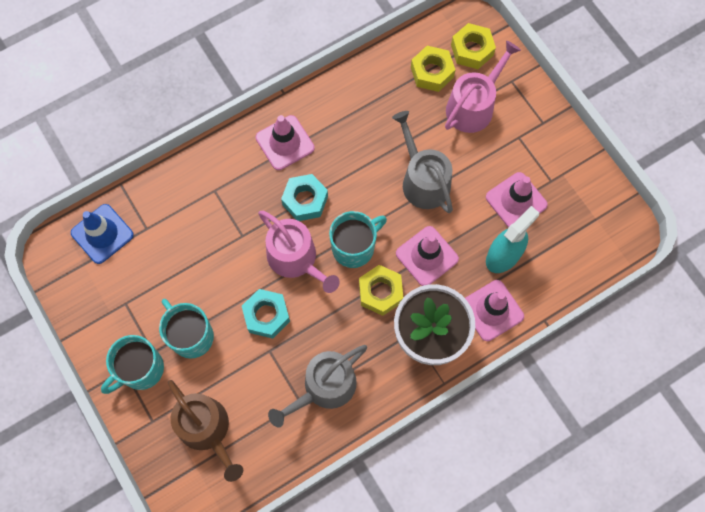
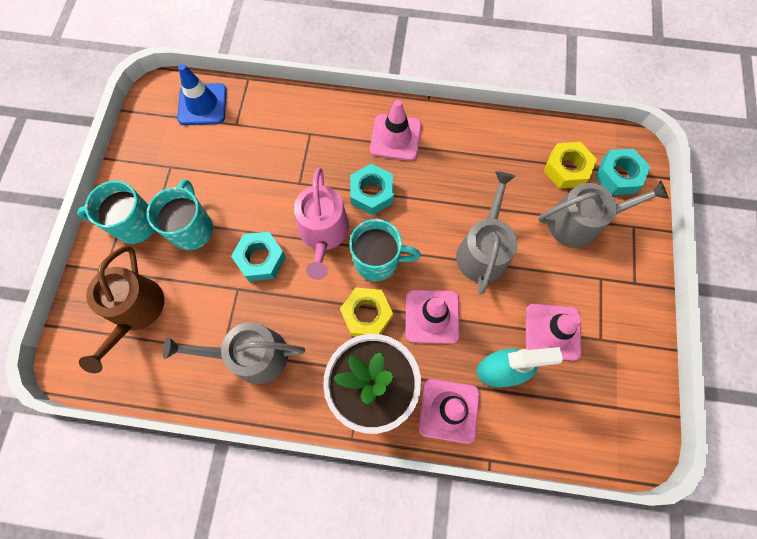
camera: 40 degrees right, 0 degrees up
(472, 50) = (618, 176): yellow nut -> turquoise nut
(473, 106) = (580, 222): pink watering can -> grey watering can

